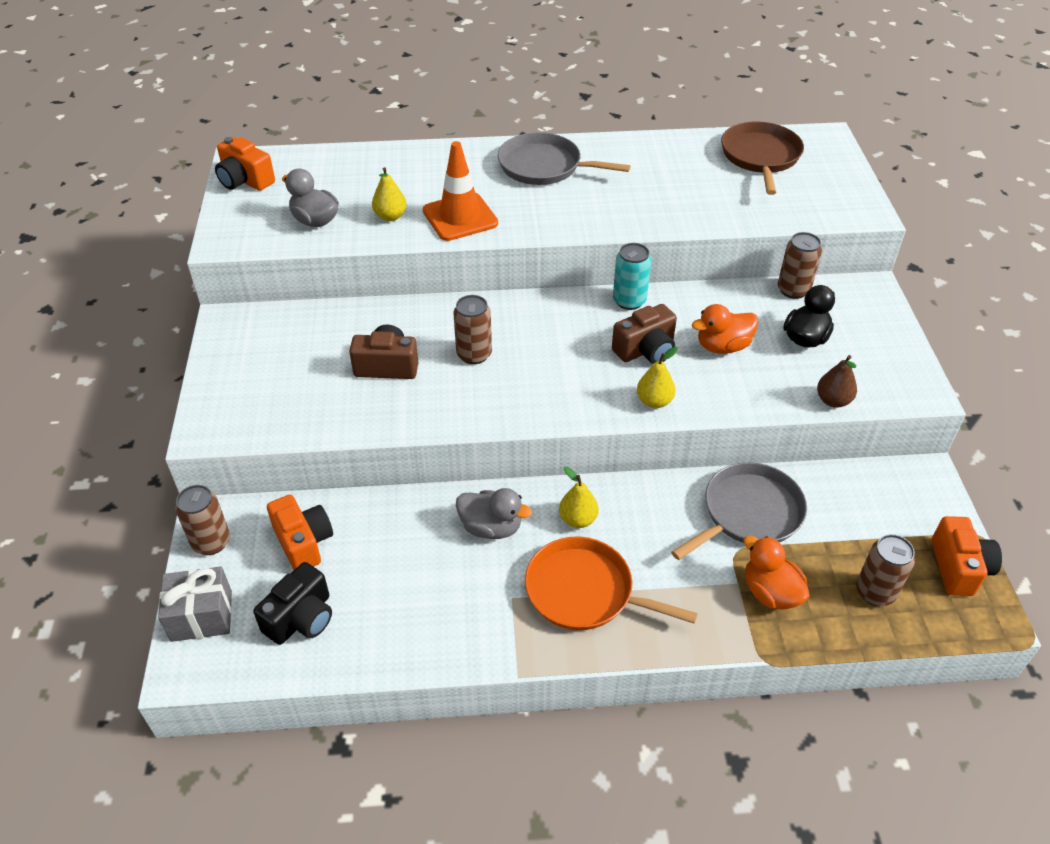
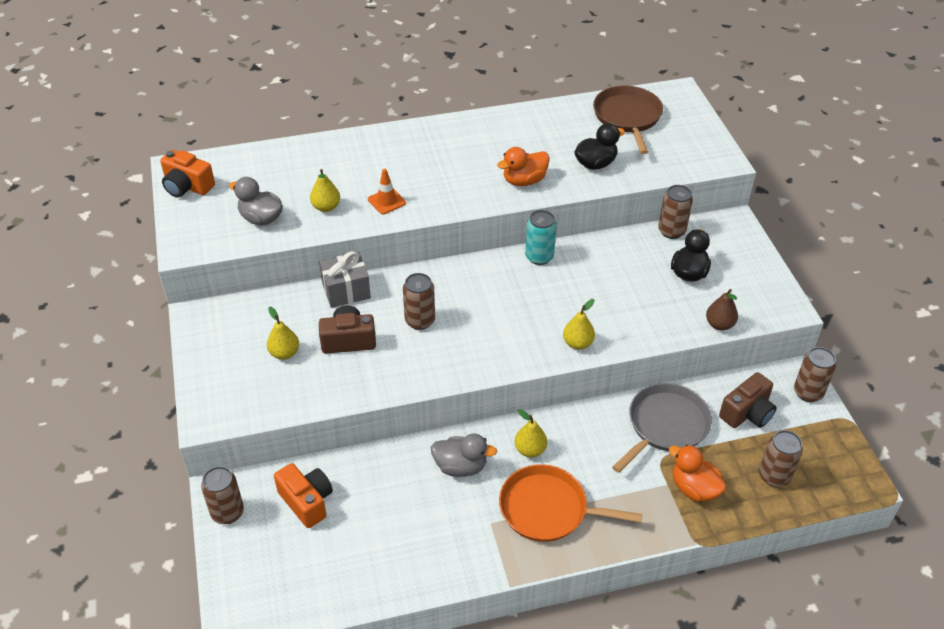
camera: 10 degrees left, 0 degrees up
(201, 616) = (237, 576): grey gift -> grey gift (346, 291)
(301, 618) = (321, 565): black camera -> none
(311, 371) = (284, 353): none -> yellow pear
(460, 217) = (386, 201): orange traffic cone -> orange traffic cone, size x0.56
(544, 166) = (447, 145): grey pan -> none
(646, 350) = (561, 299): brown camera -> brown camera (747, 413)
(712, 202) = (595, 164): none -> black duck
(722, 346) = (623, 288): orange duck -> orange duck (524, 181)
(935, 498) = (808, 392): none -> brown can
(958, 568) = (834, 447): orange camera -> none

